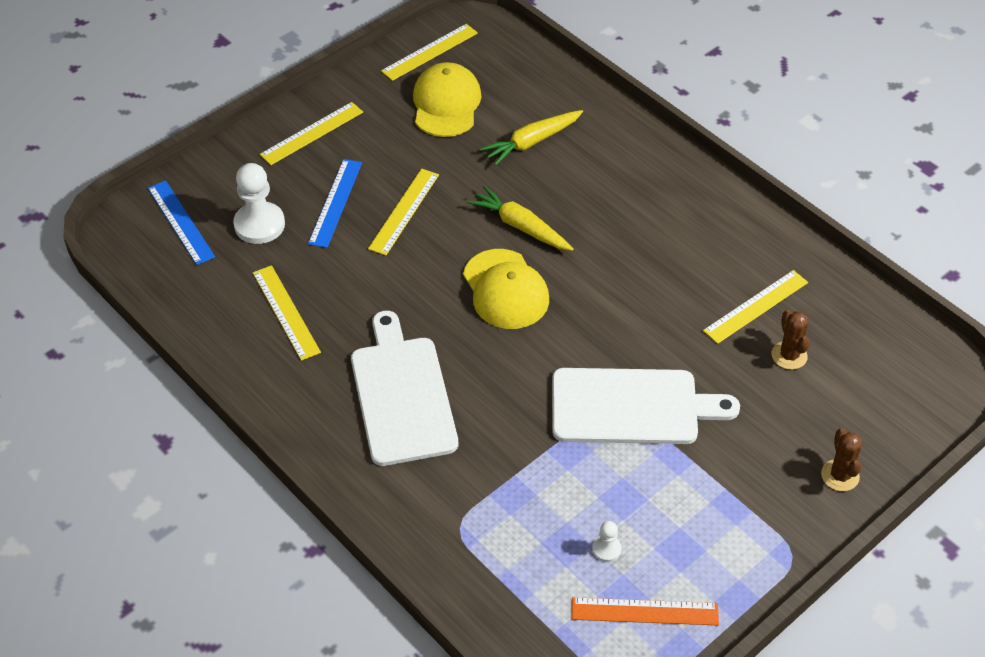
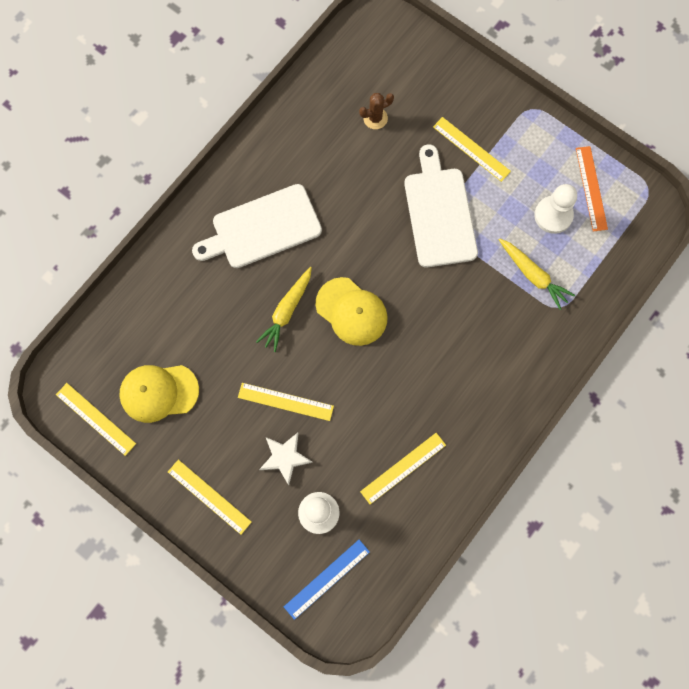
camera: 100 degrees left, 25 degrees up
(335, 202) = (285, 457): blue ruler -> white star
(402, 395) = (461, 366): white cutting board -> white cutting board (262, 228)
(505, 290) = (351, 311): yellow cap -> yellow cap turned 75 degrees clockwise
(532, 142) = (194, 317): yellow carrot -> yellow carrot (533, 275)
(606, 549) = (553, 215): white pawn -> white pawn, size x2.06
(756, 306) = (335, 141): yellow ruler -> yellow ruler (471, 149)
(840, 475) = (466, 84): brown cactus -> none

